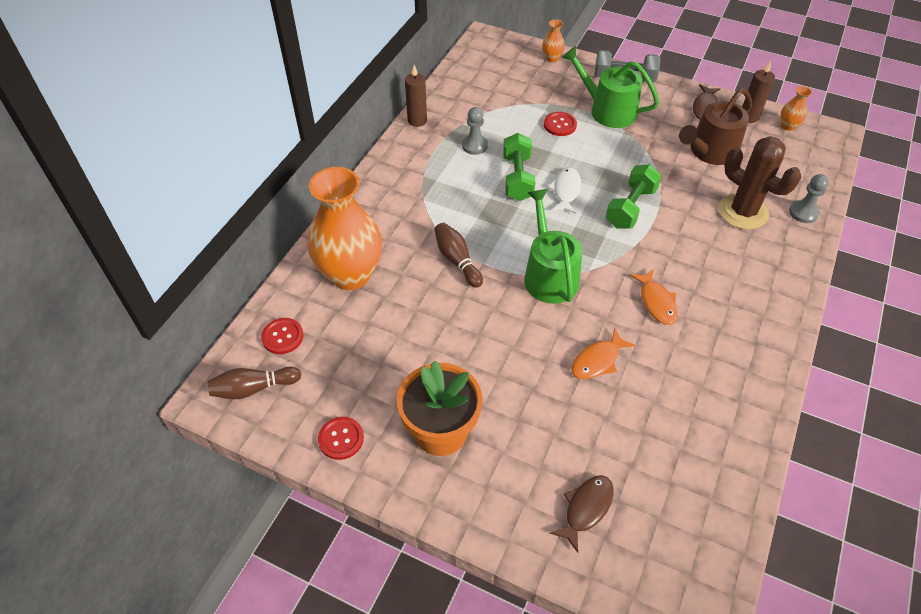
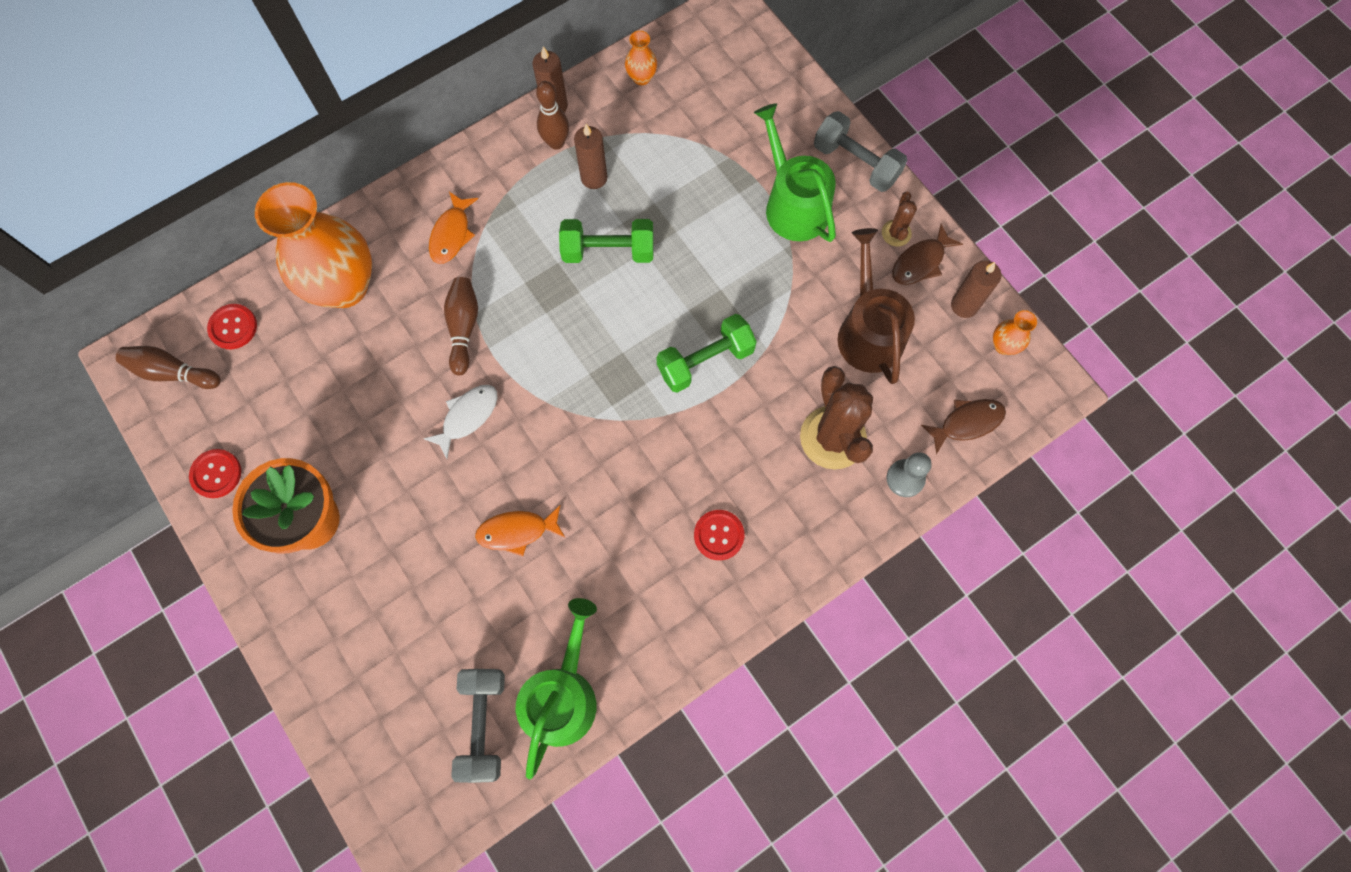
camera: 30 degrees right, 20 degrees up
(434, 138) = (556, 143): none -> brown bowling pin
(474, 146) = (594, 178): grey pawn -> brown candle
(517, 178) = (608, 251): green dumbbell -> green dumbbell turned 60 degrees clockwise
(549, 275) = (546, 400): green watering can -> green watering can (562, 696)
(552, 58) = (788, 85): orange vase -> orange vase (641, 77)
(560, 125) = (717, 197): red button -> red button (719, 535)
(566, 190) = (650, 298): white fish -> white fish (467, 417)
(586, 508) = (384, 679): brown fish -> brown fish (967, 423)
(656, 302) = (634, 498): orange fish -> orange fish (452, 234)
(678, 100) = (896, 233): none -> brown cactus
(683, 497) = (483, 724): none -> grey dumbbell
(710, 151) = (868, 332): brown watering can -> brown watering can turned 90 degrees clockwise

